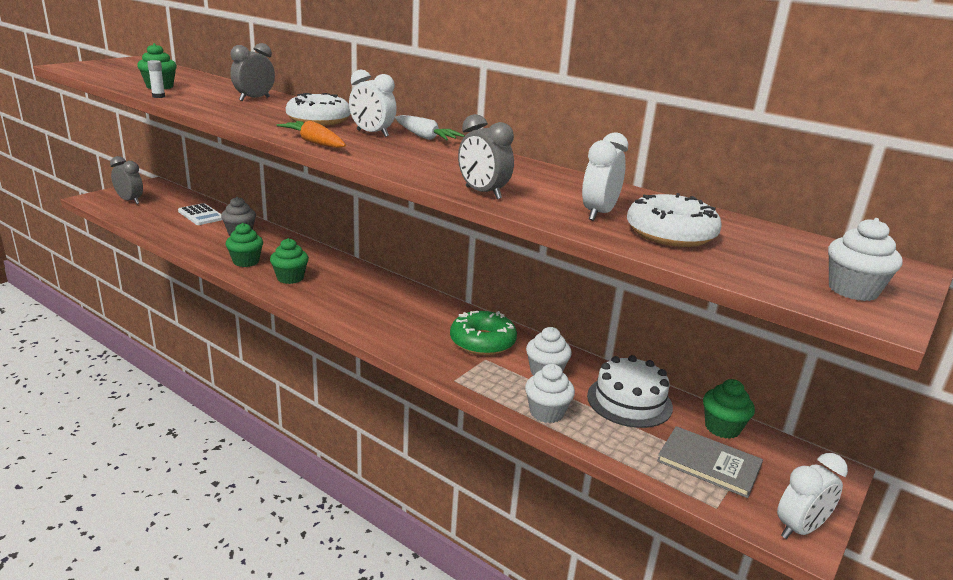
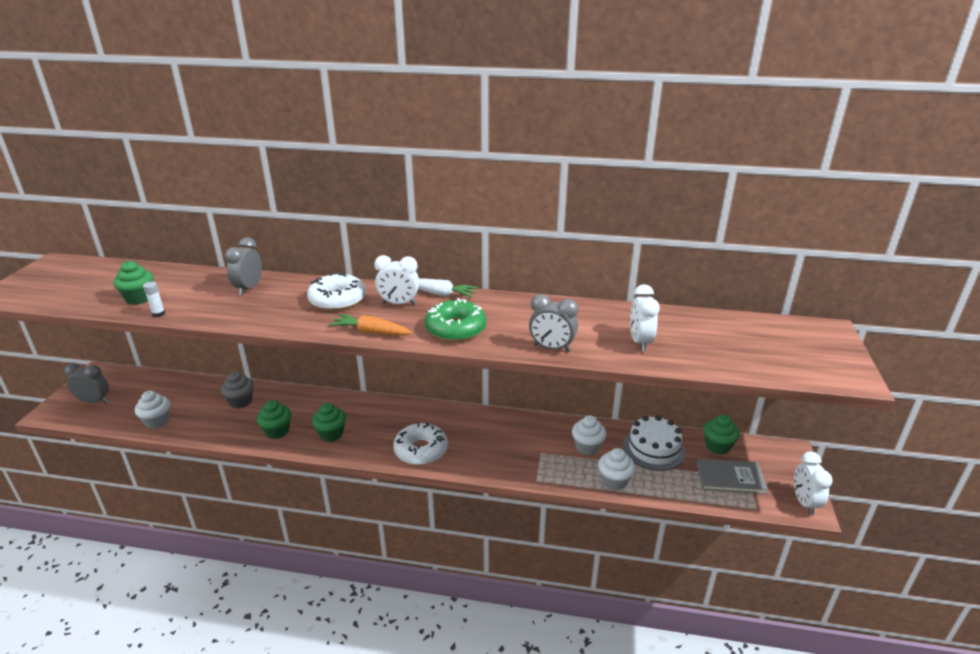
camera: 25 degrees left, 5 degrees up
(201, 215) = (184, 394): white calculator -> none
(482, 342) = (526, 437): green donut -> green donut (455, 329)
(670, 233) = (696, 346): white donut -> white donut (421, 450)
(799, 529) = (804, 502): white clock -> white clock turned 150 degrees clockwise
(852, 290) = (825, 361): white cupcake -> white cupcake (157, 421)

